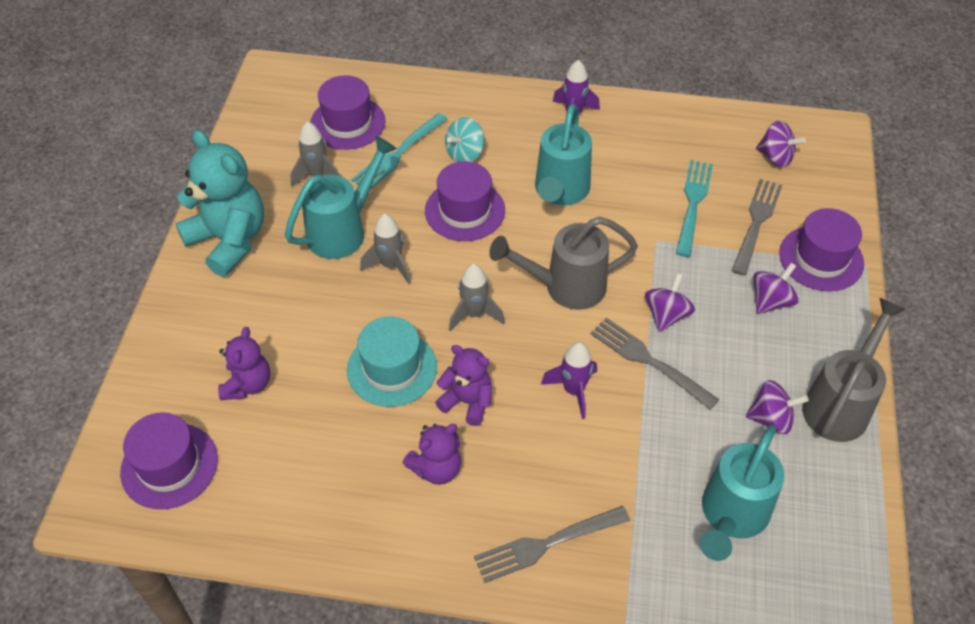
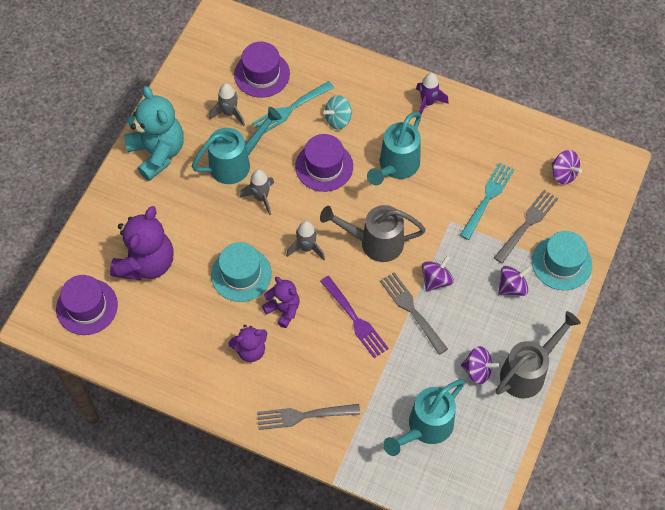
camera: 15 degrees right, 10 degrees up
(247, 384) = (146, 263): purple teddy bear -> purple teddy bear, size x1.78
(573, 390) = (354, 319): purple rocket -> purple fork
(821, 258) = (561, 263): purple hat -> turquoise hat

